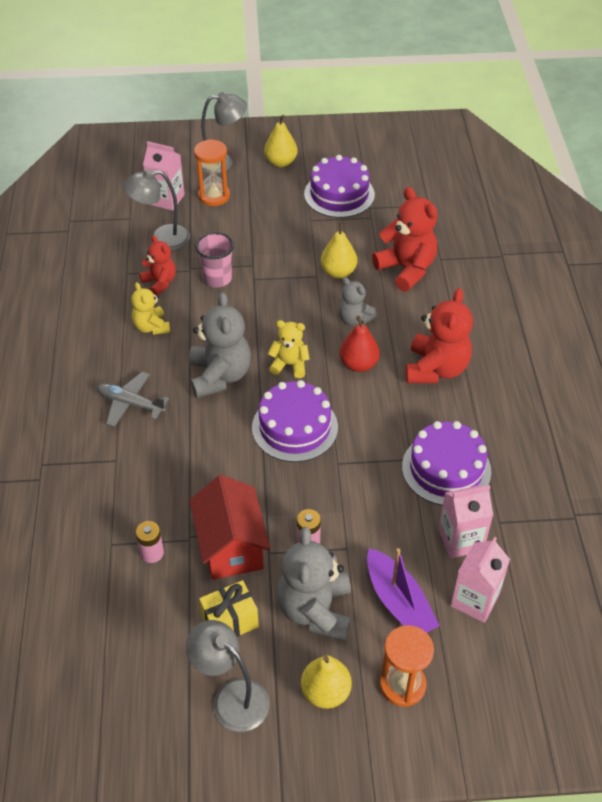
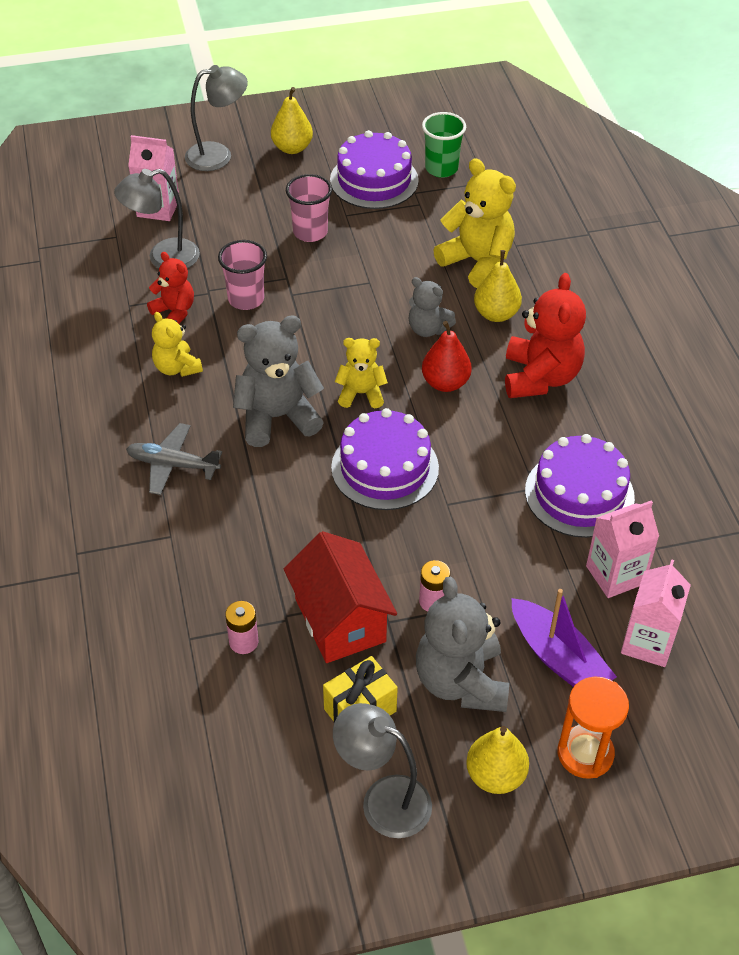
camera: 10 degrees left, 0 degrees up
(214, 196) = (217, 198): orange hourglass -> none
(220, 376) = (277, 417): grey teddy bear -> grey teddy bear turned 90 degrees counterclockwise
(279, 231) = (310, 232): none -> pink cup
(338, 272) = (395, 274): yellow pear -> yellow pear (496, 314)
(395, 190) = (441, 168): none -> green cup
(406, 269) = (477, 262): red teddy bear -> yellow teddy bear

